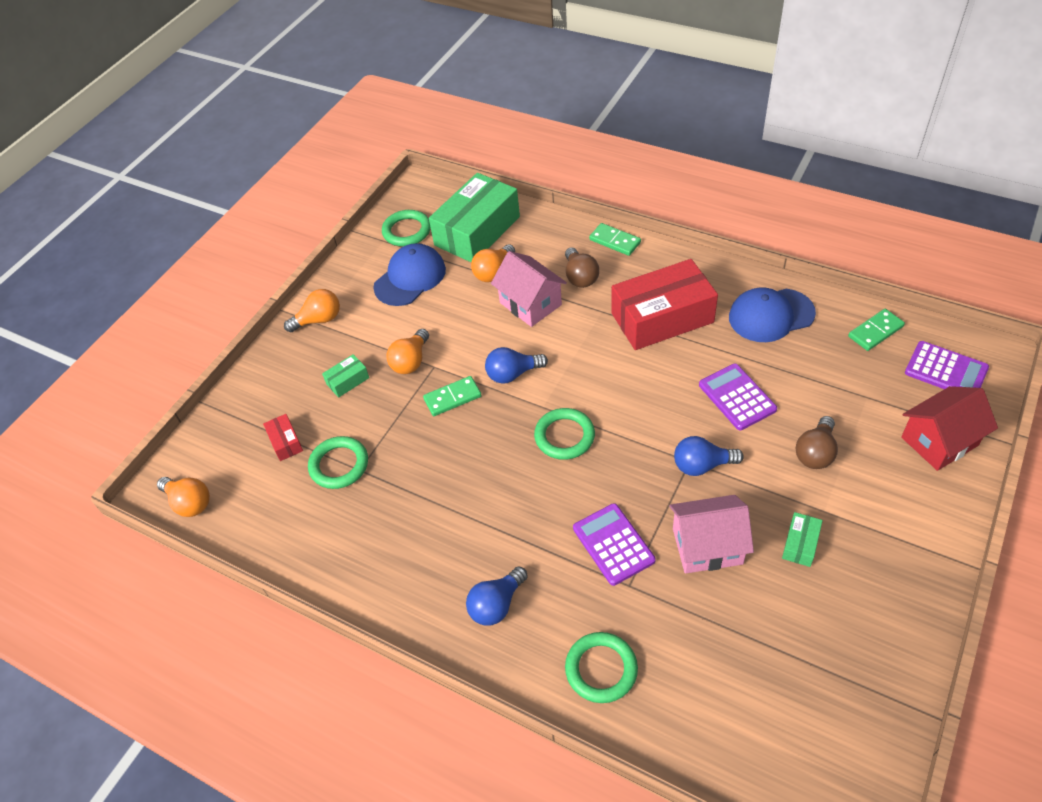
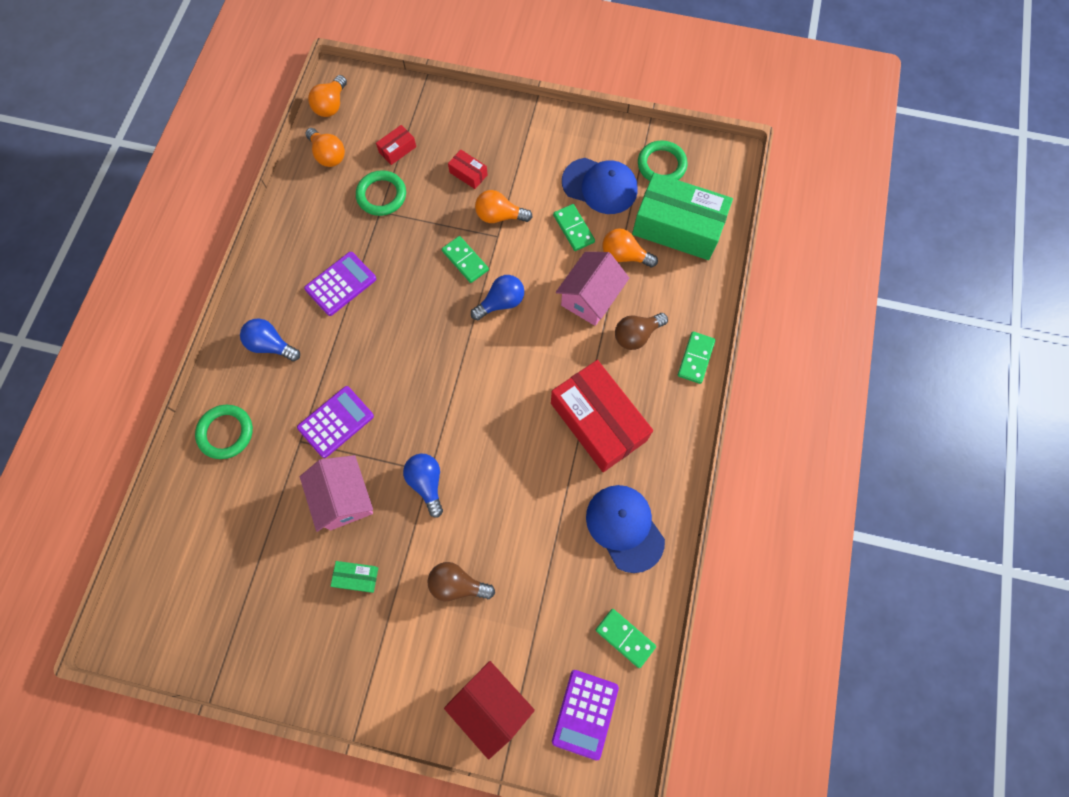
camera: 70 degrees right, 20 degrees up
(319, 320) = (532, 129): orange light bulb -> orange light bulb (328, 155)
(347, 381) = (468, 173): green box -> red box
(449, 305) = (573, 229): none -> green domino
(512, 374) = (501, 303): blue light bulb -> blue light bulb turned 90 degrees clockwise
(564, 436) = (439, 361): green ring -> none
(737, 397) = (511, 505): purple calculator -> purple calculator (341, 284)

